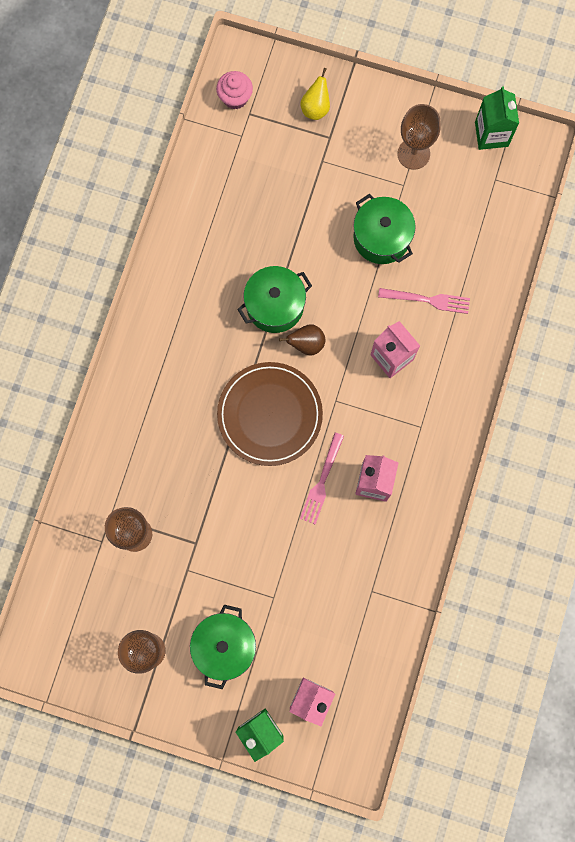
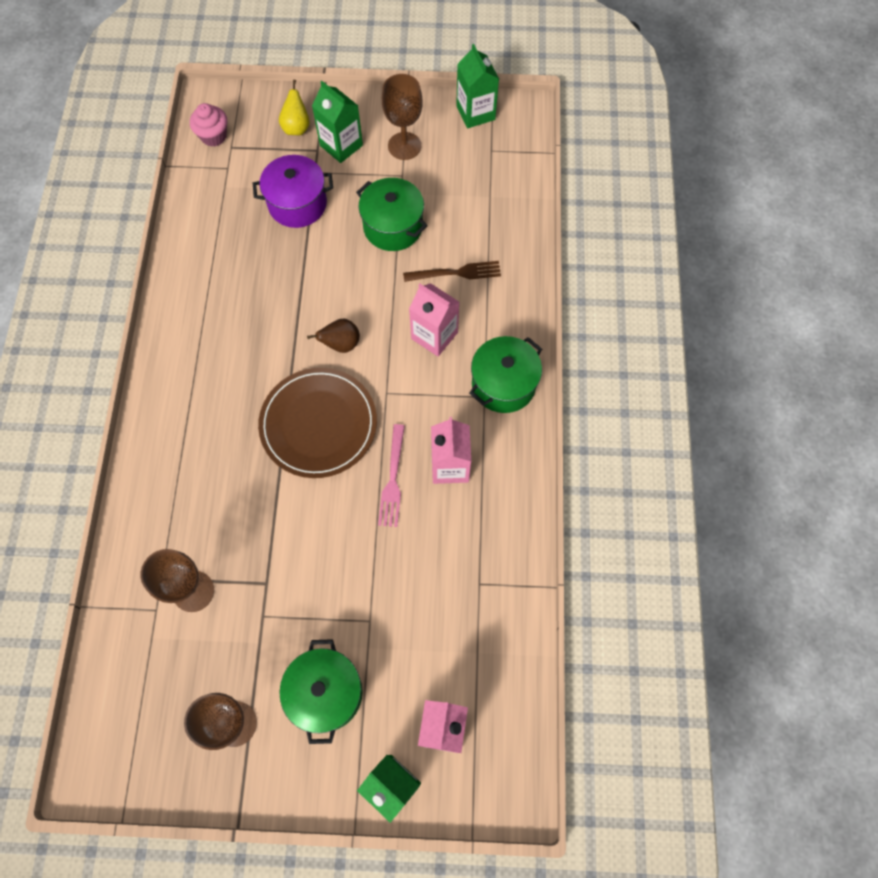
camera: 15 degrees left, 10 degrees down
(275, 305) = (298, 315): green pot -> green pot (503, 384)
(298, 191) = (297, 204): none -> purple pot
(353, 138) = (341, 145): none -> green carton
(427, 300) = (456, 273): pink fork -> brown fork

